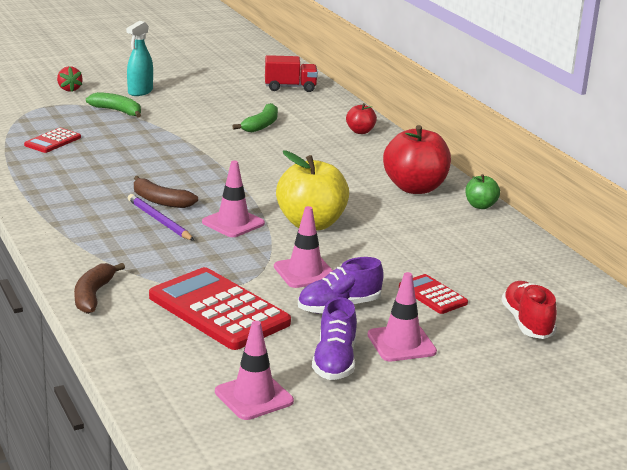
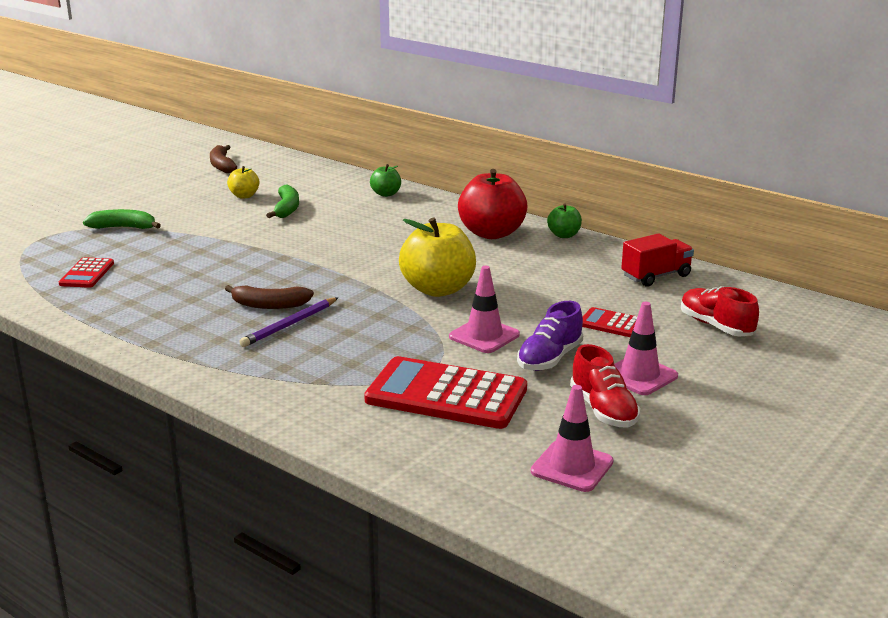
camera: 25 degrees left, 0 degrees up
(69, 89) = (45, 217): red strawberry -> none
(93, 295) = (307, 418): brown banana -> brown banana (222, 165)
(140, 92) = (126, 203): turquoise spray bottle -> none
(159, 221) = (290, 325): purple pencil -> purple pencil turned 75 degrees counterclockwise
(233, 223) = (365, 308): pink traffic cone -> none
(239, 106) = (244, 196): none -> yellow apple
(290, 87) = (274, 168): red truck -> red truck (656, 276)
(334, 361) = (603, 410): purple shoe -> red shoe
(360, 131) = (386, 194): red apple -> green apple

